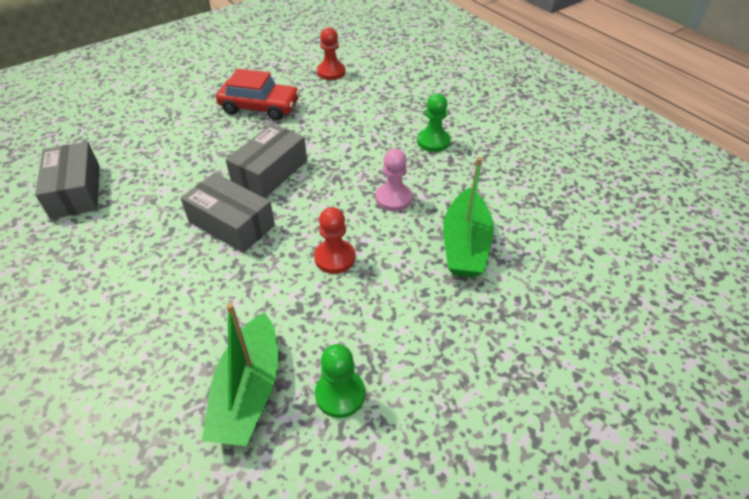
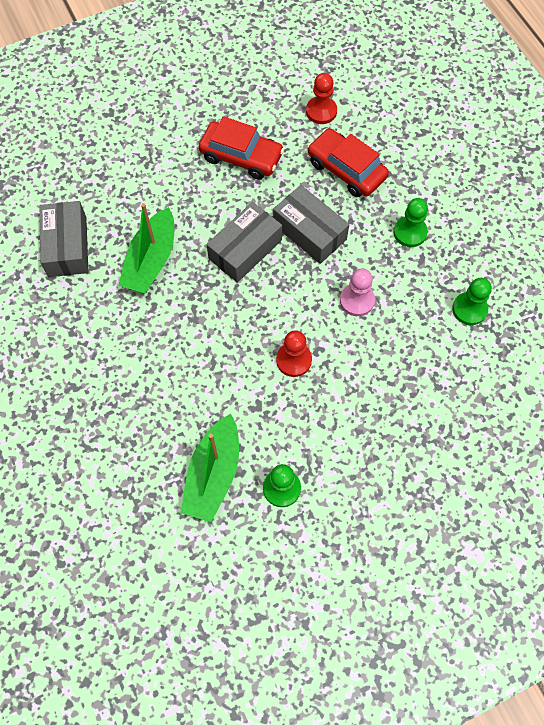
camera: 10 degrees right, 20 degrees up
(231, 223) = (207, 307): grey box -> grey box (309, 232)
(361, 106) = (346, 169): none -> red car
(465, 245) = (411, 365): green boat -> green boat (151, 260)
(510, 191) = (469, 309): none -> green pawn

